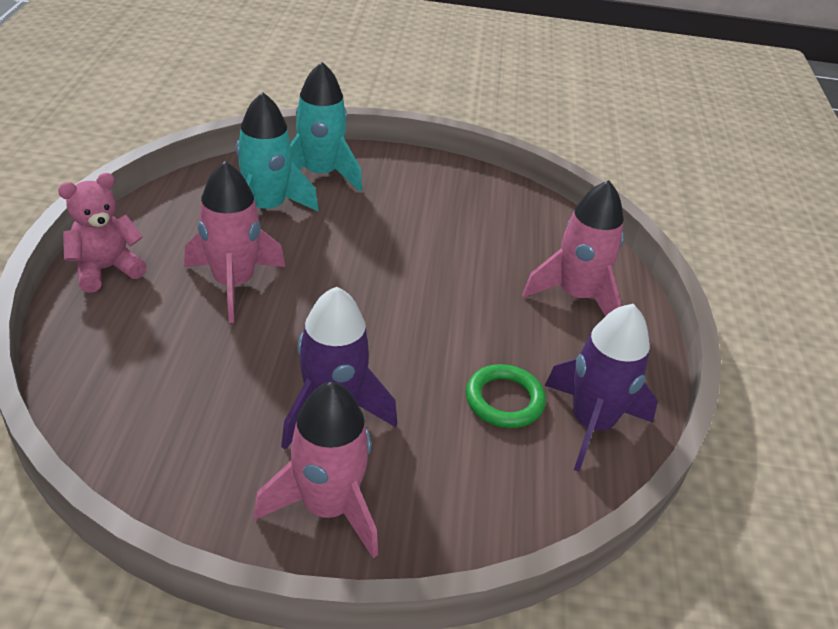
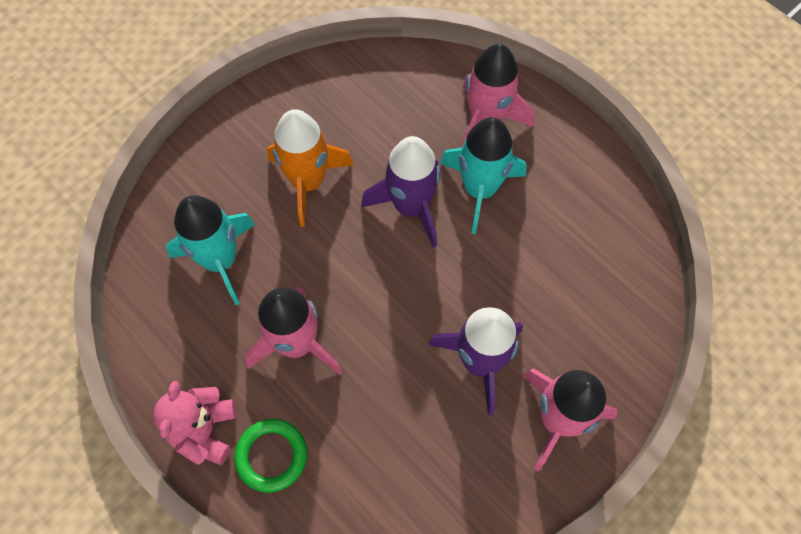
camera: 45 degrees left, 25 degrees up
(320, 174) = (206, 189): turquoise rocket -> turquoise rocket (479, 189)
(388, 221) = (308, 182): none -> orange rocket
(504, 400) = (546, 247): green ring -> green ring (271, 456)
(591, 424) = (601, 212): purple rocket -> purple rocket (411, 207)

